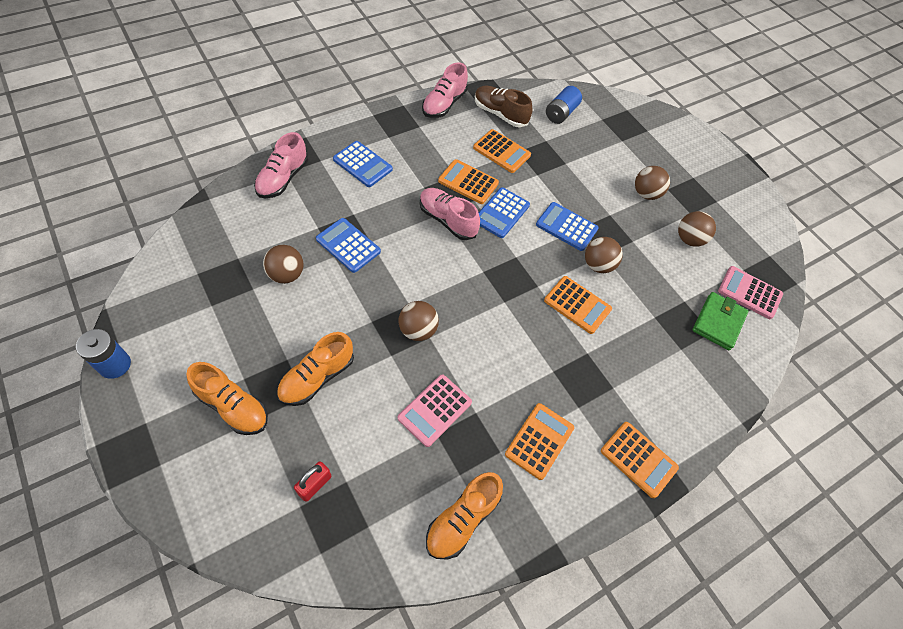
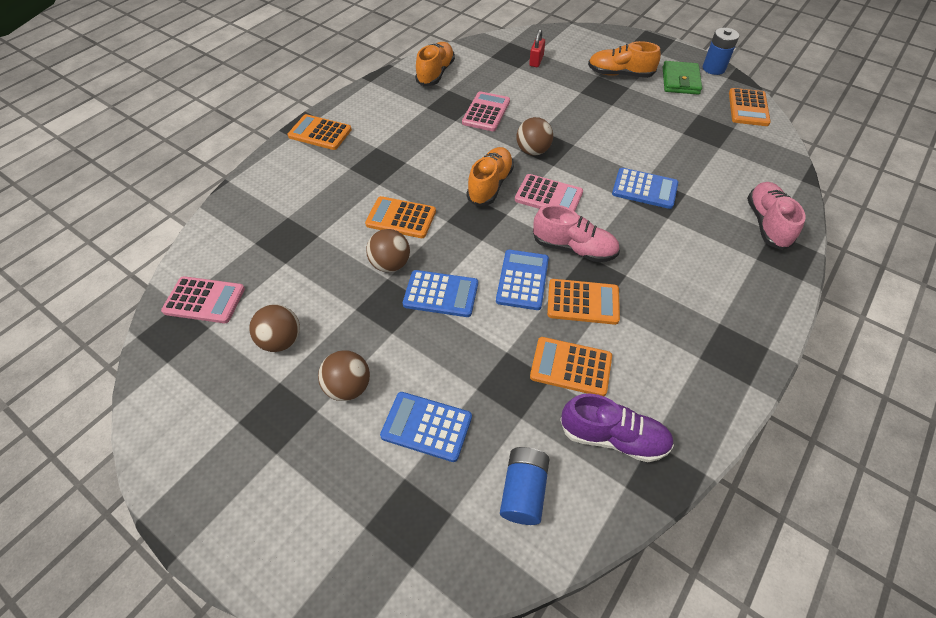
camera: 165 degrees right, 5 degrees down
(286, 274) = (670, 150): brown ball -> none
(317, 377) = (582, 102): orange shoe -> orange shoe (490, 185)
(362, 164) = (711, 273): blue calculator -> blue calculator (426, 426)
(436, 273) = (548, 196): none -> pink calculator
(444, 104) = (701, 415): pink shoe -> none
(500, 114) = (613, 437): brown shoe -> purple shoe
(539, 441) = (400, 120): orange calculator -> orange calculator (748, 108)
(718, 322) = (246, 254): green wallet -> green wallet (680, 81)

